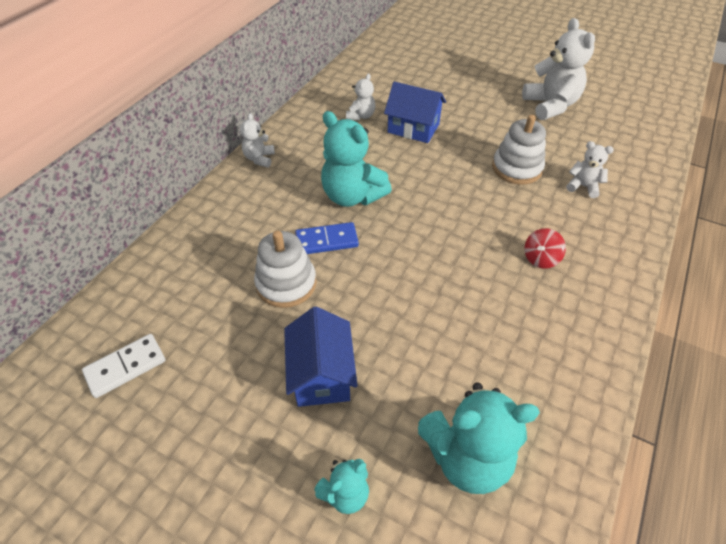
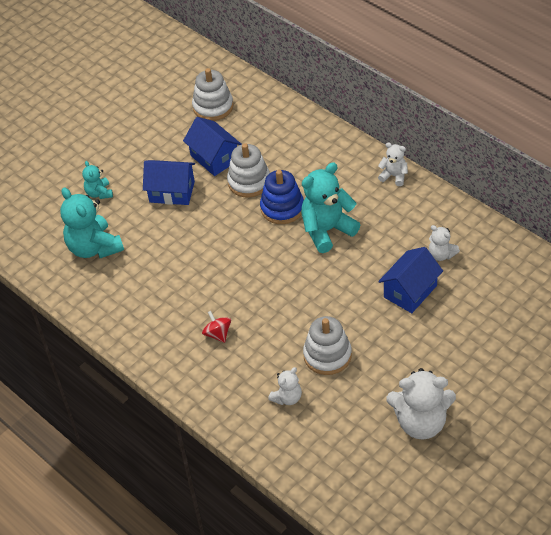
camera: 110 degrees right, 0 degrees up
(126, 367) = (213, 107): white domino -> white stacking toy
(243, 336) = (214, 158): none -> blue house
(326, 240) = (282, 208): blue domino -> blue stacking toy
(467, 456) = (94, 247): turquoise teddy bear -> turquoise teddy bear turned 45 degrees counterclockwise

